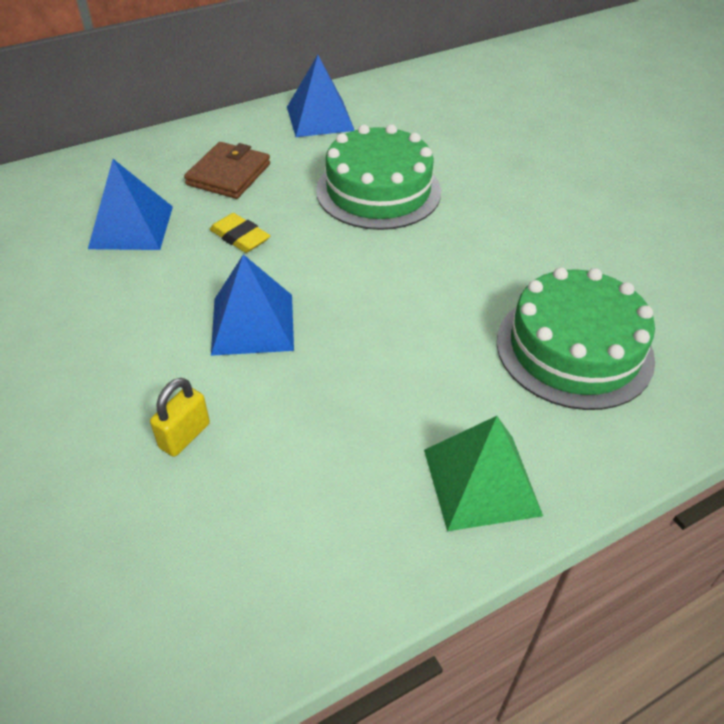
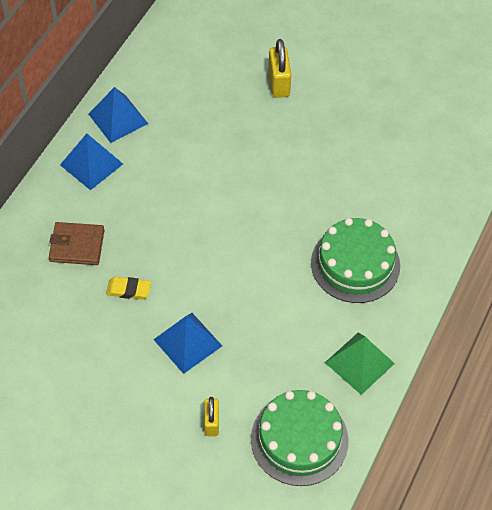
camera: 35 degrees left, 10 degrees up
(131, 227) = (57, 319): blue pyramid -> blue pyramid (118, 118)
(229, 174) = (77, 245): brown wallet -> brown wallet turned 75 degrees counterclockwise
(378, 191) = (178, 209): green cake -> green cake (299, 439)
(607, 133) = (279, 83): none -> yellow padlock

